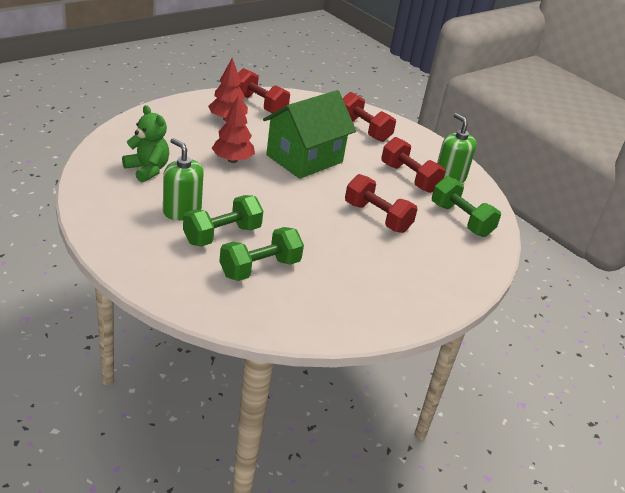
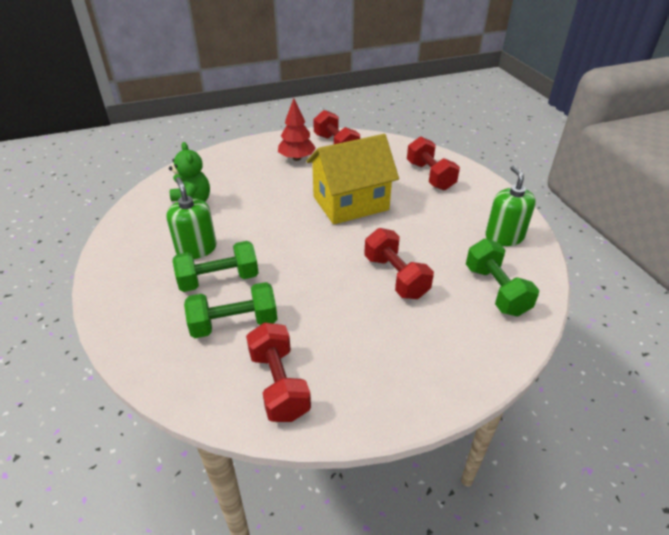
camera: 25 degrees right, 5 degrees up
(232, 160) = (277, 200): red tree -> none
(304, 159) = (350, 203): green house -> yellow house
(409, 178) = (455, 233): red dumbbell -> red dumbbell (279, 384)

